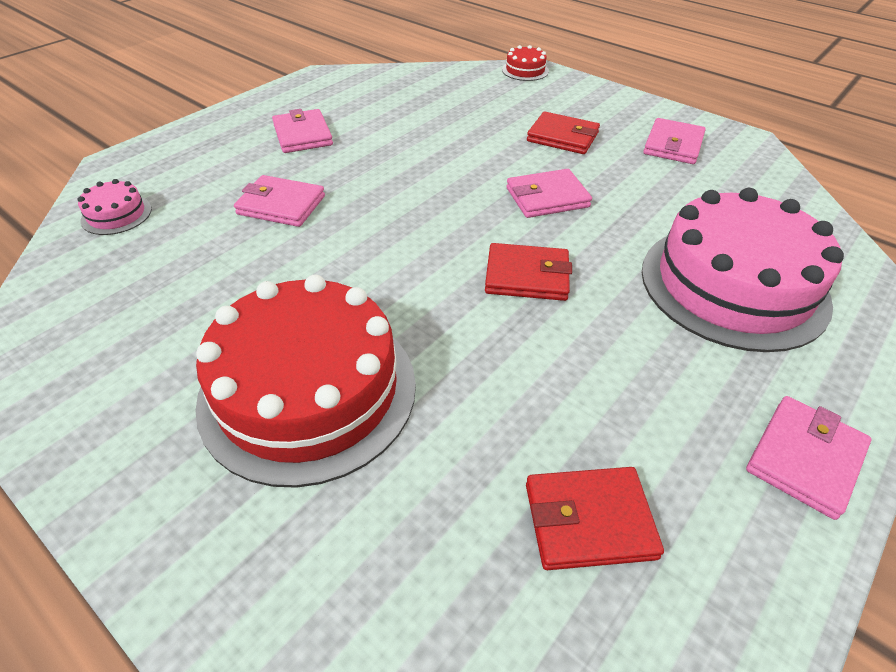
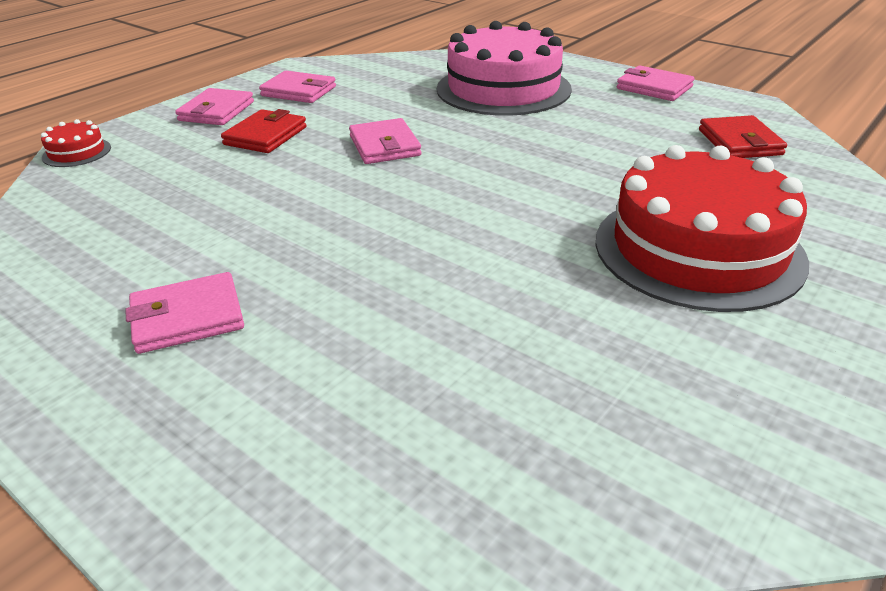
camera: 90 degrees left, 10 degrees down
(116, 214) = (415, 494): pink cake -> none
(281, 205) = (392, 310): pink wallet -> pink wallet (216, 111)
(527, 276) = (510, 156): red wallet -> none

